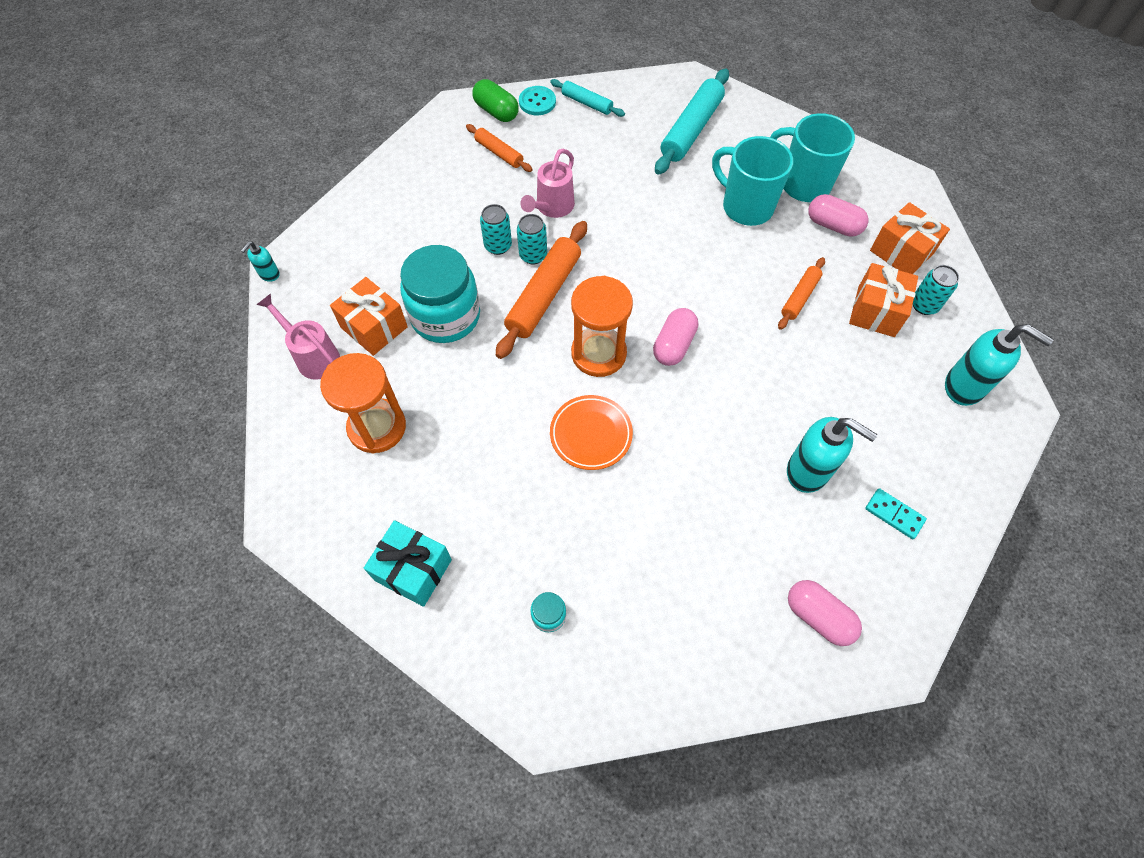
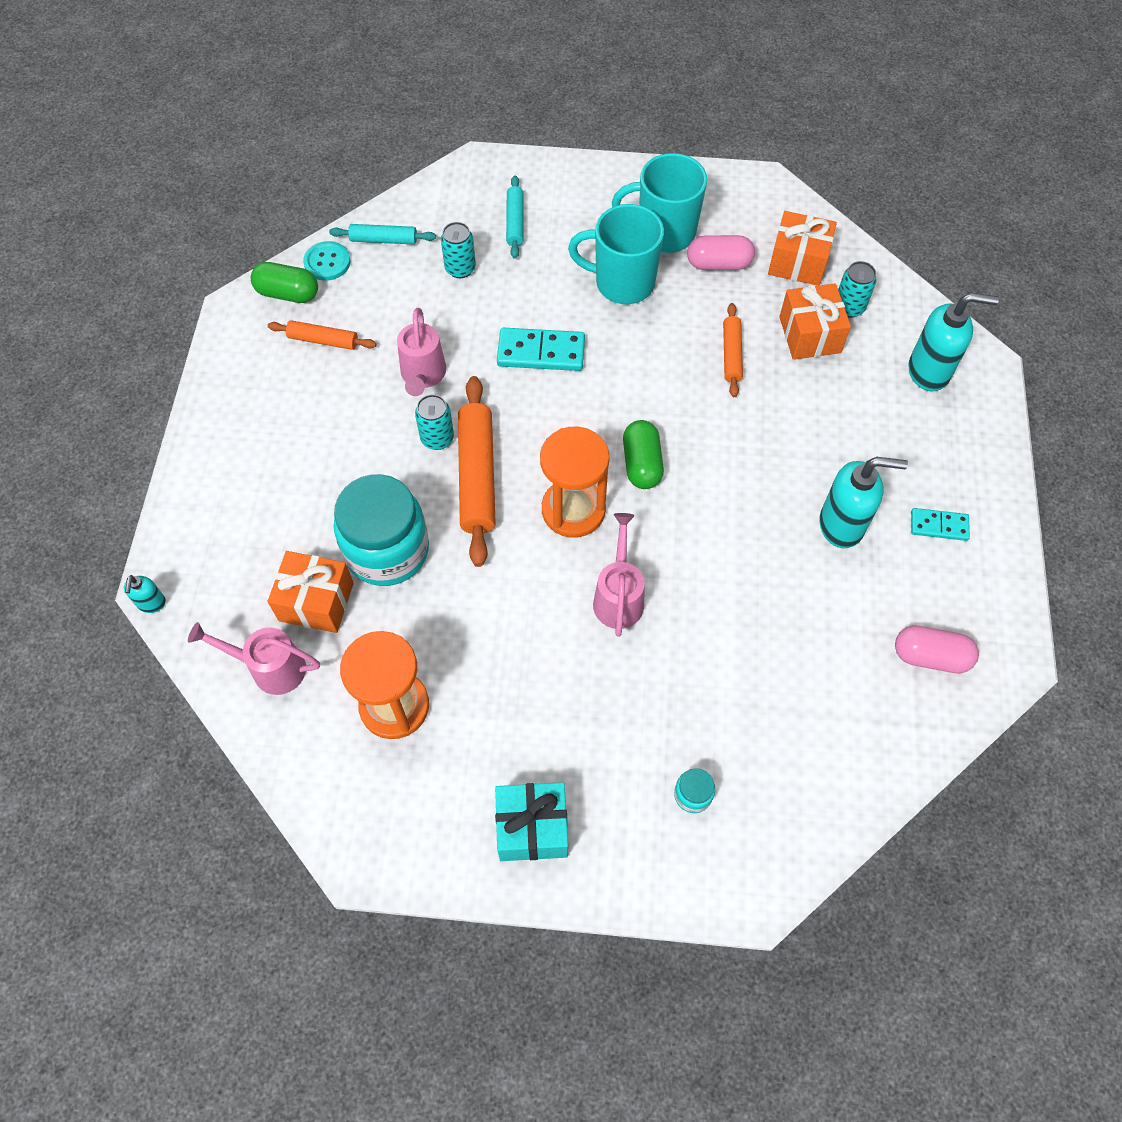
camera: 30 degrees left, 0 degrees up
(498, 246) = (392, 446): turquoise can -> turquoise can (460, 268)
(591, 434) = (619, 597): orange plate -> pink watering can
(650, 229) = (541, 352): none -> turquoise domino
(673, 345) = (641, 464): pink capsule -> green capsule
(691, 129) = (515, 222): turquoise rolling pin -> turquoise rolling pin, size x0.56

